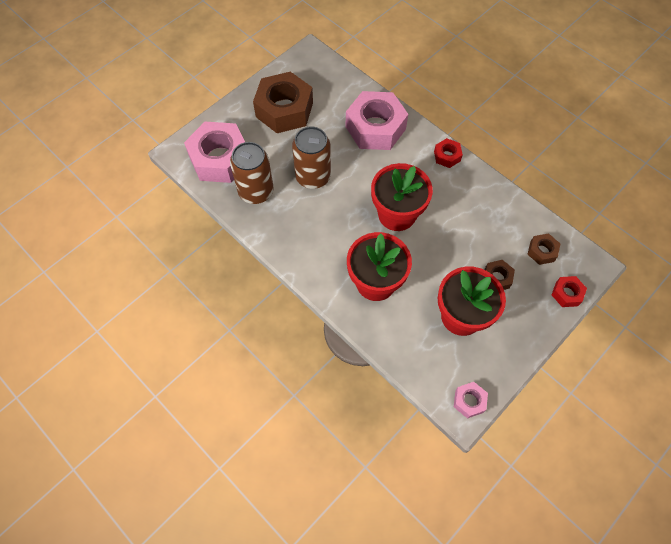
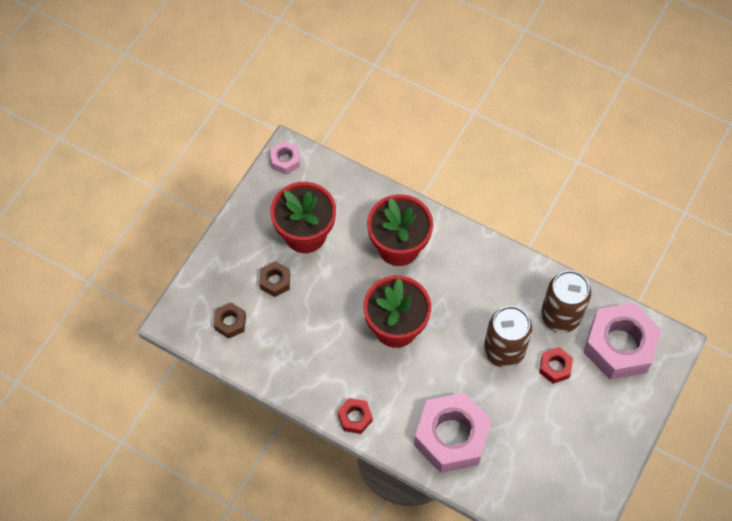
camera: 165 degrees right, 0 degrees up
(284, 110) = (572, 435): brown nut -> none
(566, 294) = (201, 282): red nut -> red nut (555, 367)

